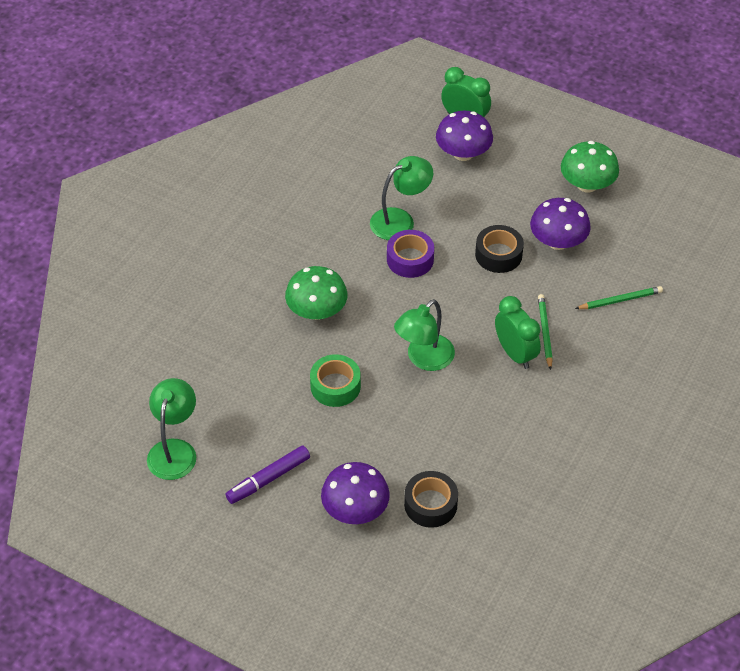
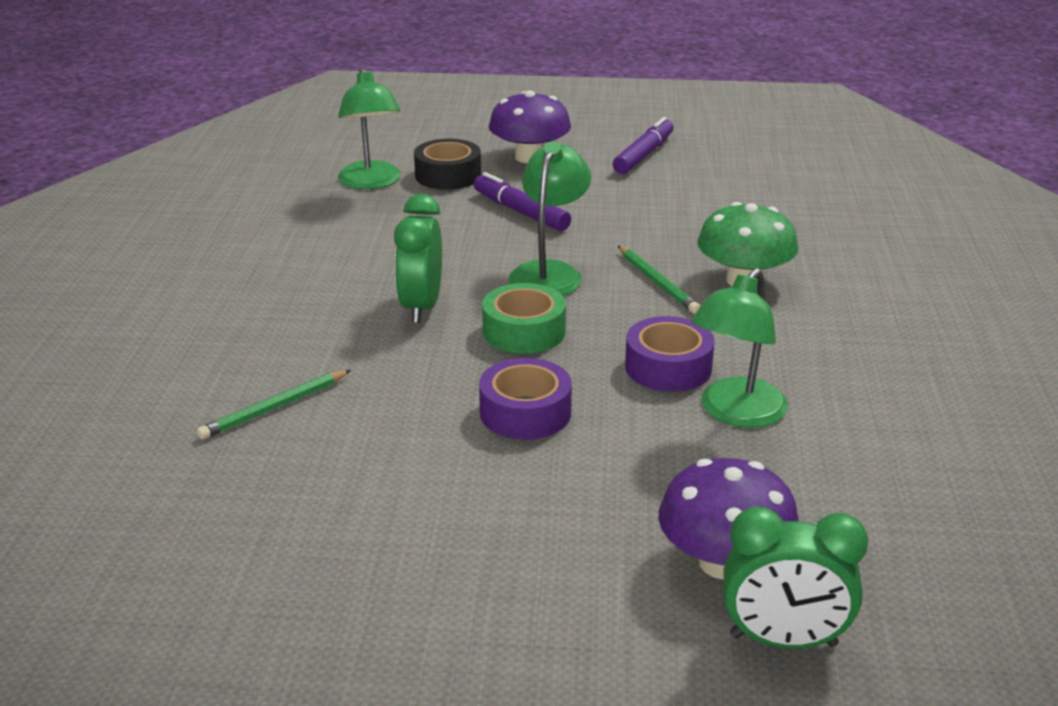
camera: 155 degrees right, 20 degrees down
(174, 450) = (766, 150): green lamp -> green lamp (371, 182)
(335, 386) = (643, 226): green tape -> green tape (524, 331)
(404, 433) = (521, 212): none -> purple marker
(498, 254) = (525, 412): black tape -> purple tape
(515, 354) = (421, 307): green clock -> green clock turned 60 degrees clockwise
(545, 332) = (388, 339): green pencil -> green pencil (657, 282)
(558, 241) = (427, 461): purple mushroom -> none
(587, 184) = (415, 582): green mushroom -> none

